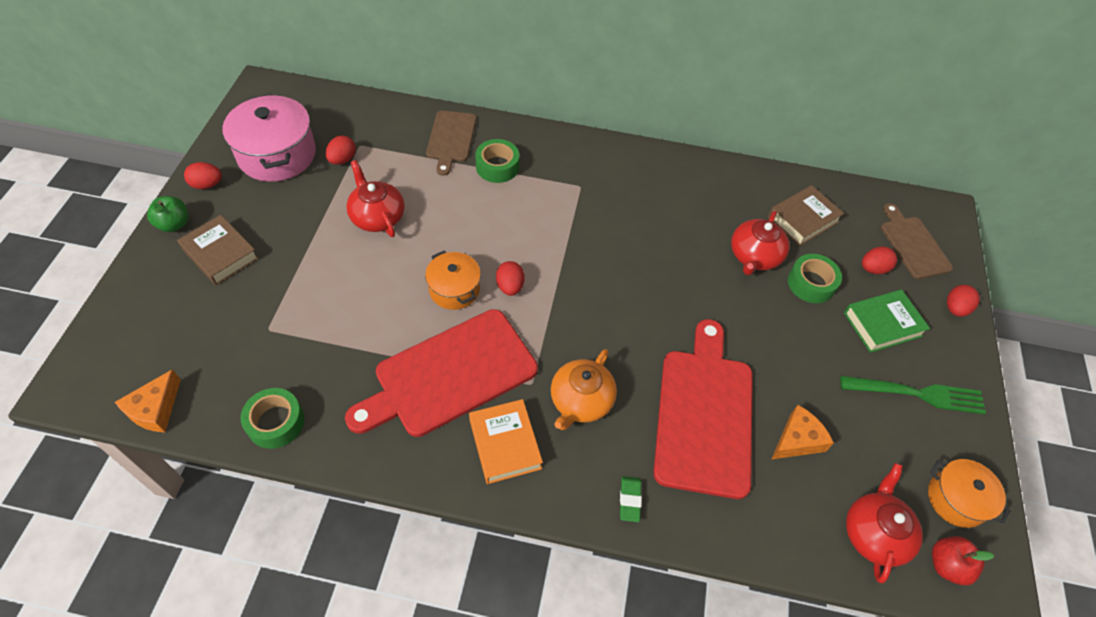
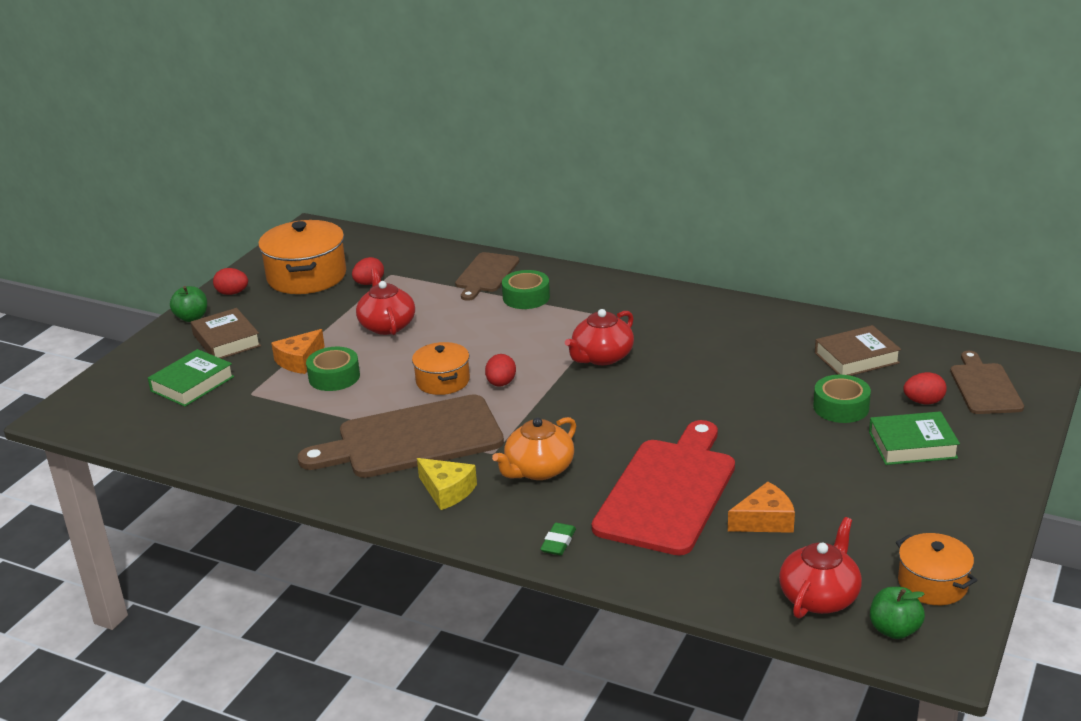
camera: 20 degrees right, 25 degrees down
(155, 409) = (129, 436): orange cheese -> orange cheese (299, 361)
(202, 322) = (192, 384): none -> green book
(276, 422) = (233, 455): green tape -> green tape (334, 377)
(277, 155) = (307, 276): pink pot -> orange pot
(449, 375) = (412, 439): red cutting board -> brown cutting board
(505, 444) = (447, 491): orange book -> yellow cheese
(754, 256) = (783, 382): red teapot -> red teapot (601, 357)
(917, 394) = (927, 501): green fork -> none
(947, 565) = (894, 630): red apple -> green apple
(955, 309) = (1011, 441): red egg -> none

